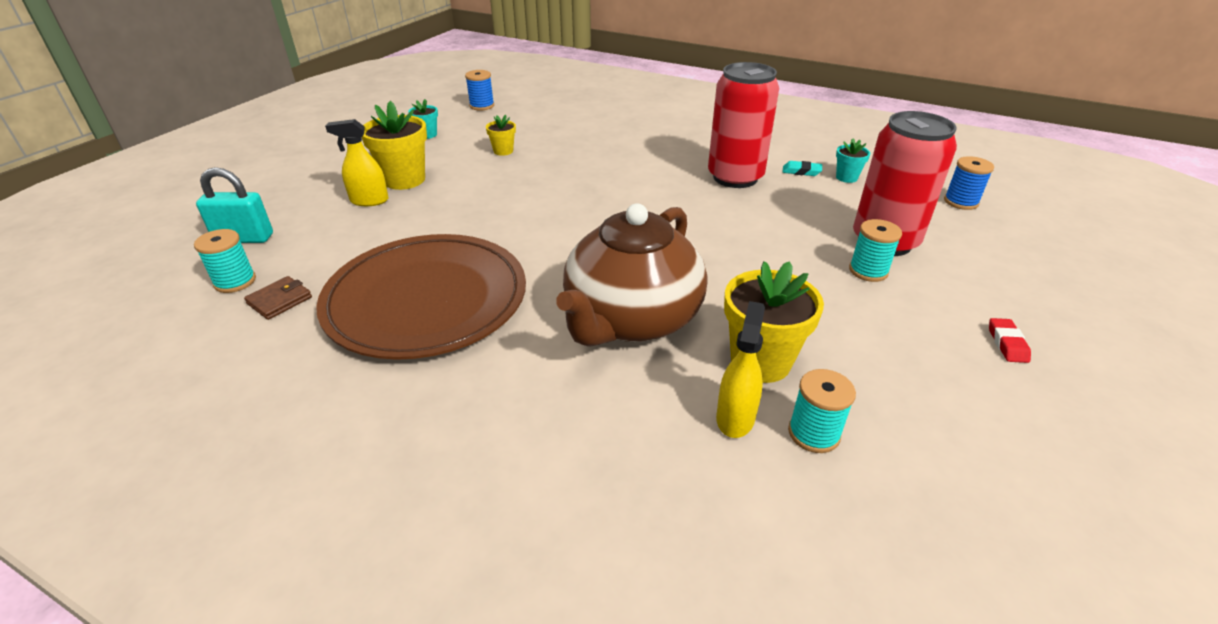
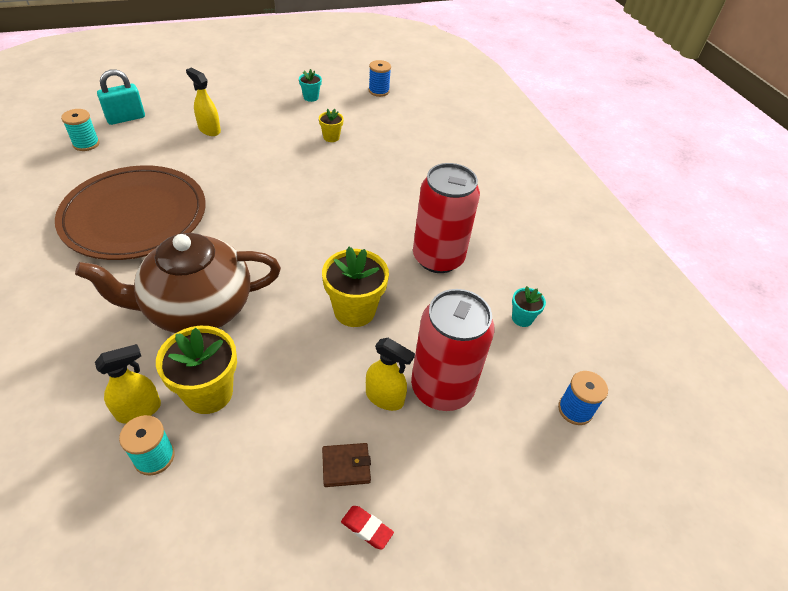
camera: 40 degrees right, 10 degrees up
(244, 238) = (126, 118): turquoise padlock -> turquoise padlock turned 75 degrees counterclockwise
(280, 300) = (85, 169): brown wallet -> brown wallet (346, 466)
(404, 180) = (247, 125): yellow flower pot -> yellow flower pot (354, 310)
(801, 171) = (496, 288): turquoise eraser -> none
(868, 271) = (385, 398): turquoise spool -> yellow spray bottle
(1007, 344) = (366, 528): red eraser -> red eraser turned 75 degrees clockwise

